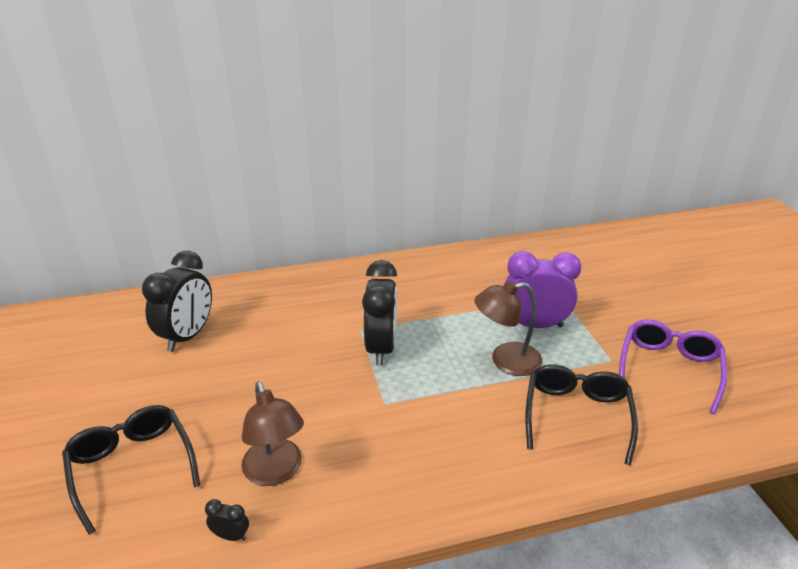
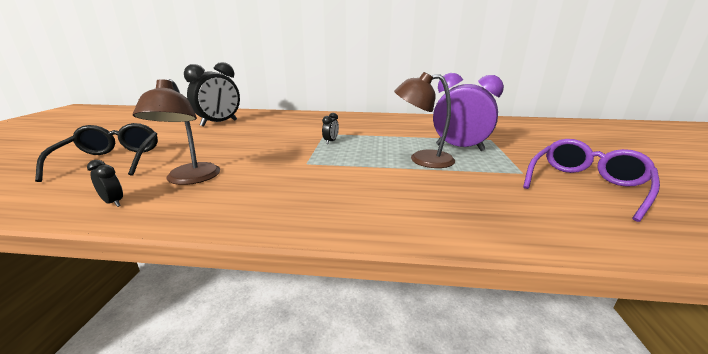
camera: 20 degrees right, 10 degrees down
(381, 348) = (331, 141): black clock -> black clock, size x0.41
(576, 415) = (470, 196): black glasses -> none

